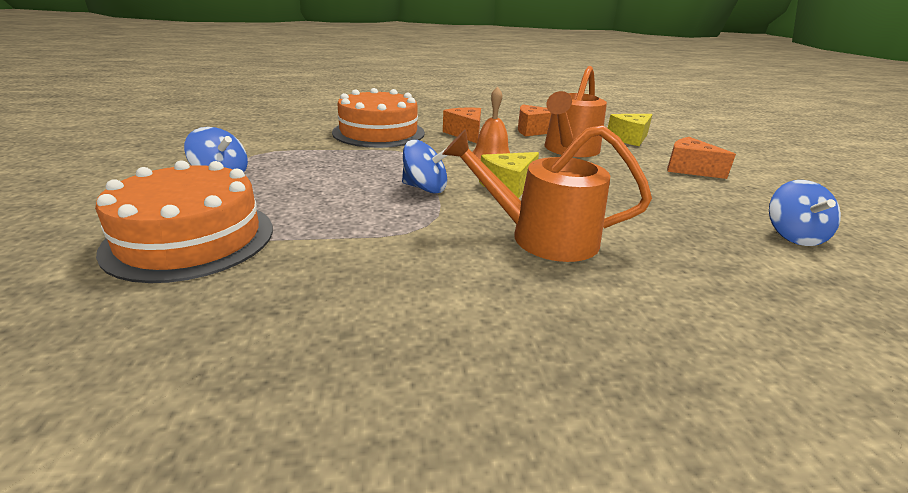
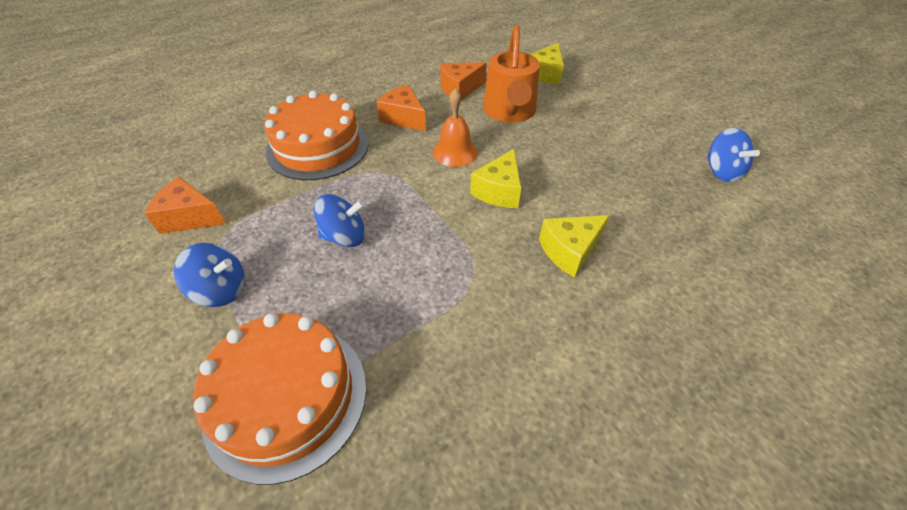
camera: 25 degrees left, 20 degrees up
(425, 188) = (433, 224): blue spinning top -> blue spinning top (344, 236)
(543, 237) = (569, 251): orange watering can -> yellow cheese
(689, 169) = (614, 107): orange cheese -> orange cheese (190, 217)

